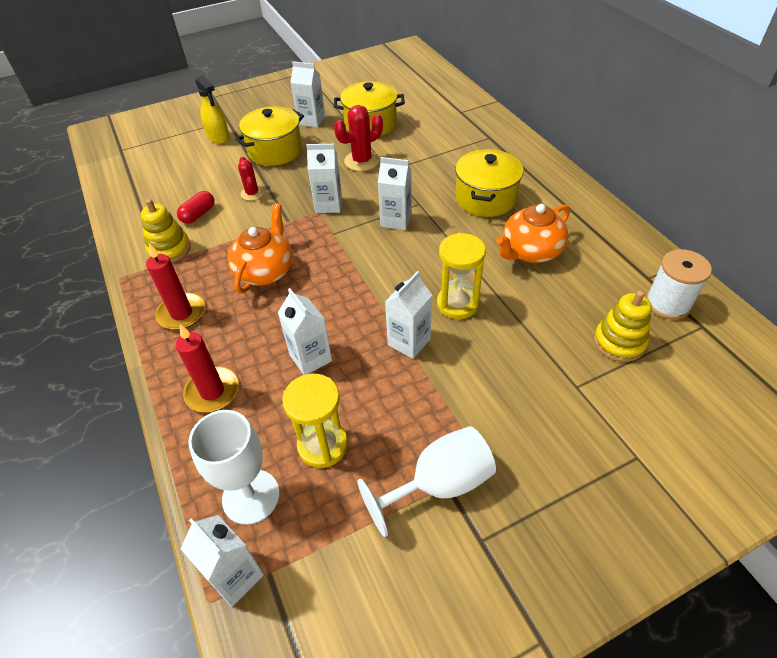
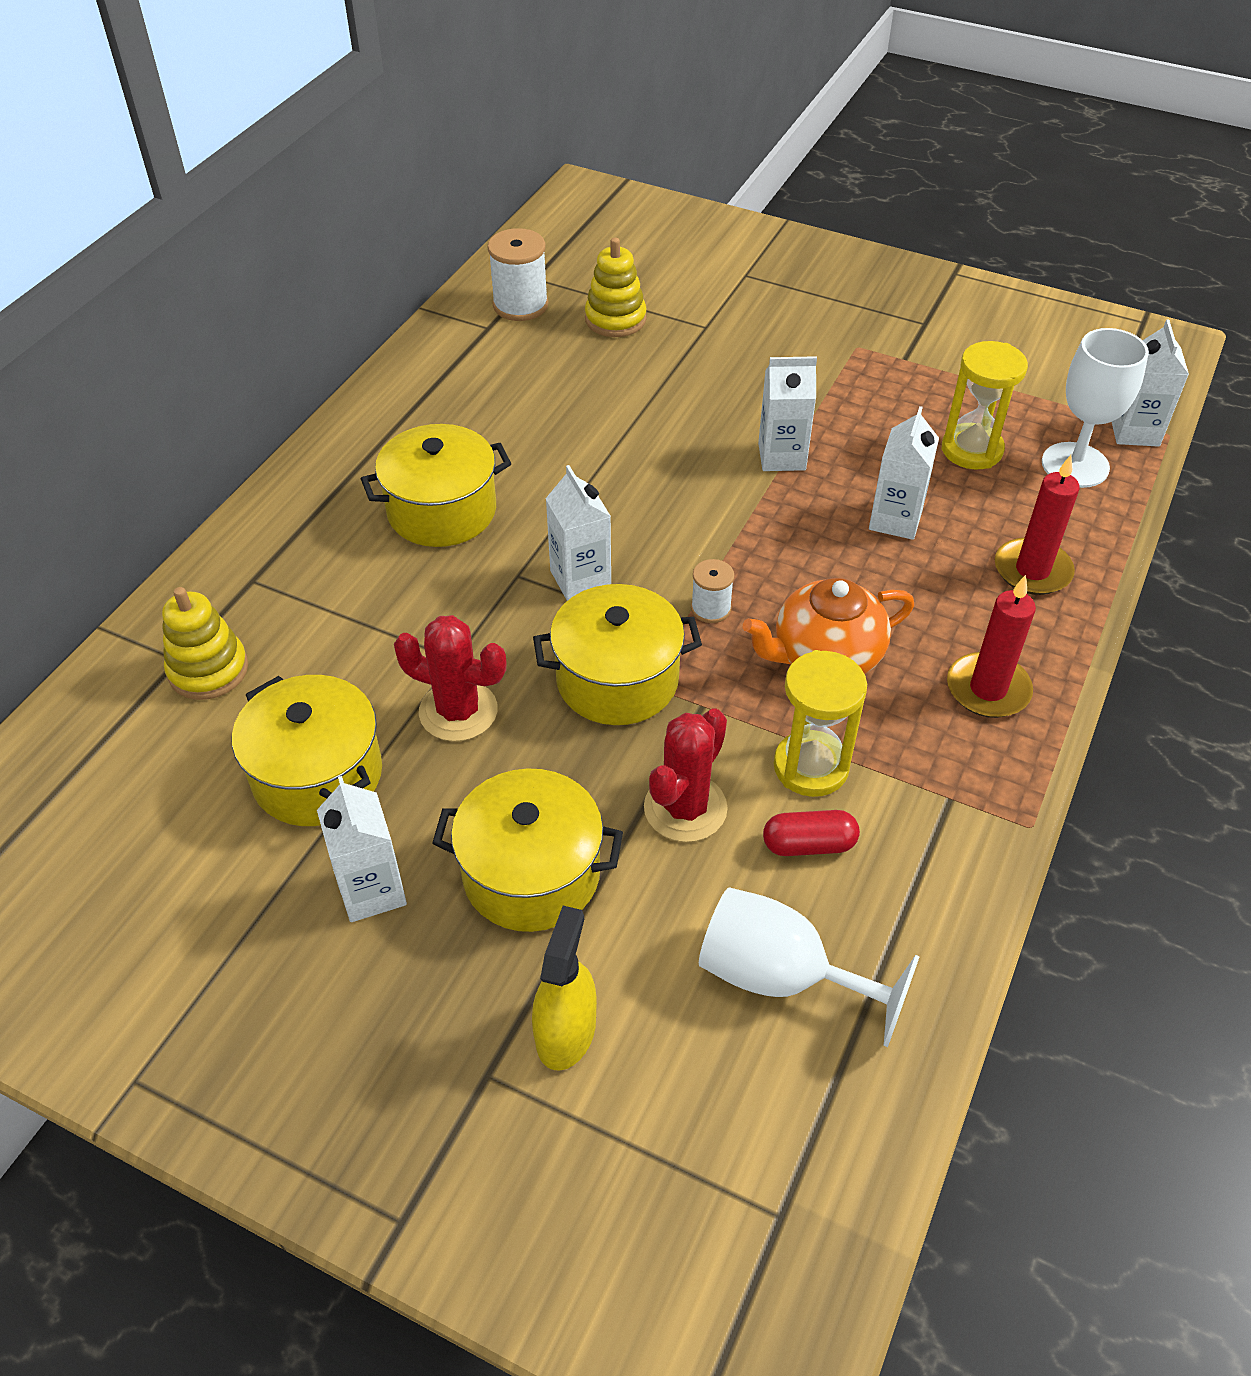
camera: 130 degrees left, 0 degrees up
(169, 249) = (915, 813): yellow stacking toy -> yellow stacking toy (208, 670)
(252, 193) = (685, 808): red cactus -> red cactus, size x1.60
(328, 205) = (617, 680): white carton -> yellow pot
(333, 251) = (711, 608): none -> white spool
(439, 484) = (910, 363): white goblet -> white goblet (780, 976)
(457, 304) = (682, 446): yellow hourglass -> yellow hourglass (811, 767)
(530, 251) = (525, 426): orange teapot -> none

